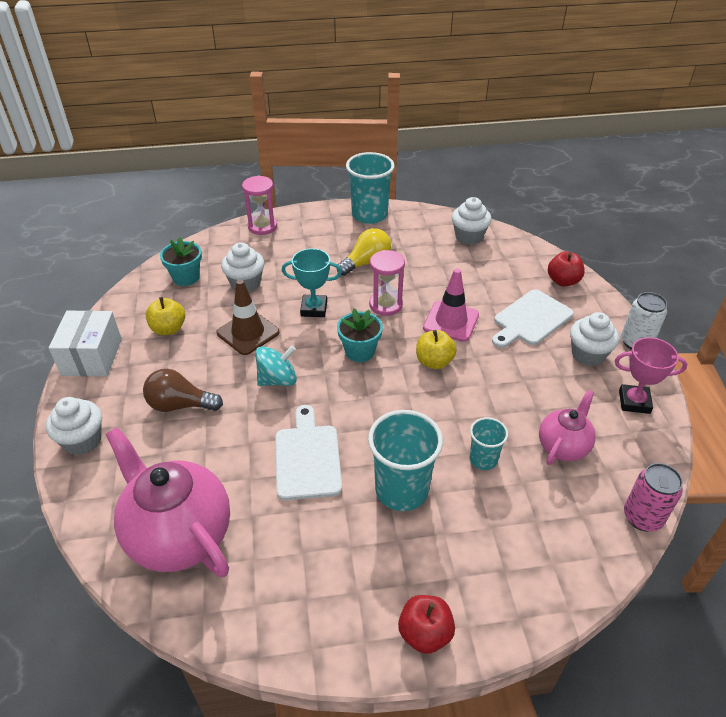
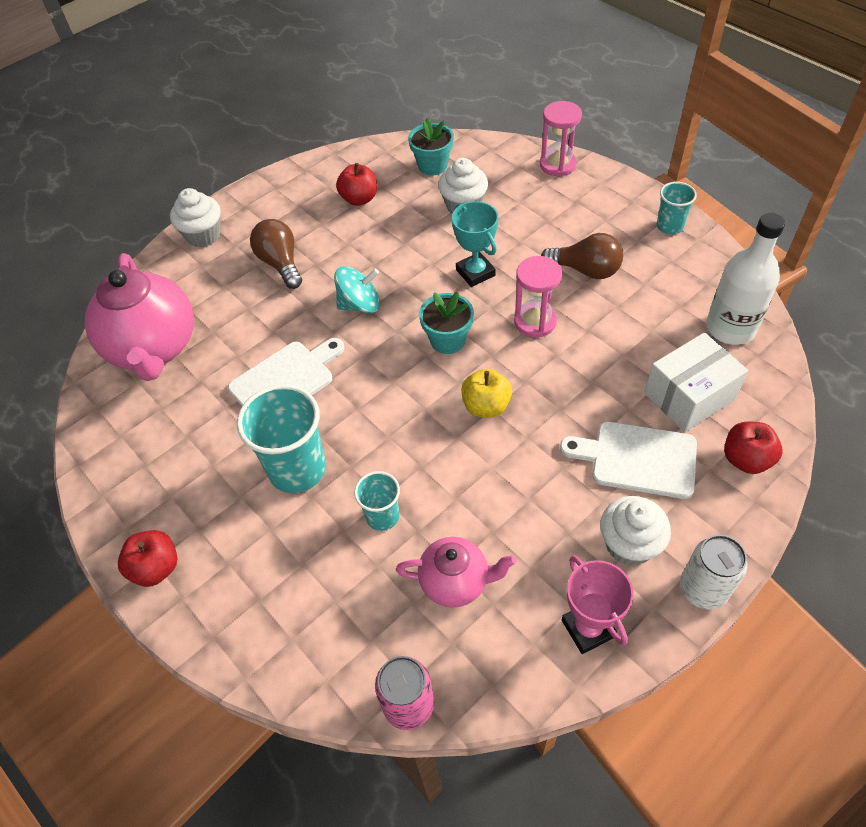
camera: 60 degrees right, 10 degrees up
(92, 357) = (289, 179): white box -> white box (689, 396)
(168, 329) = (359, 199): yellow apple -> red apple
(179, 535) = (154, 349): pink teapot -> pink teapot turned 150 degrees clockwise
(248, 333) = (400, 249): brown traffic cone -> none
(277, 380) = (360, 305): turquoise spinning top -> turquoise spinning top turned 45 degrees counterclockwise
(367, 263) = (586, 270): yellow light bulb -> brown light bulb
(369, 215) = (669, 226): turquoise cup -> turquoise cup, size x0.55
(451, 321) = (562, 388): pink traffic cone -> none
(469, 237) = (730, 328): white cupcake -> white bottle

